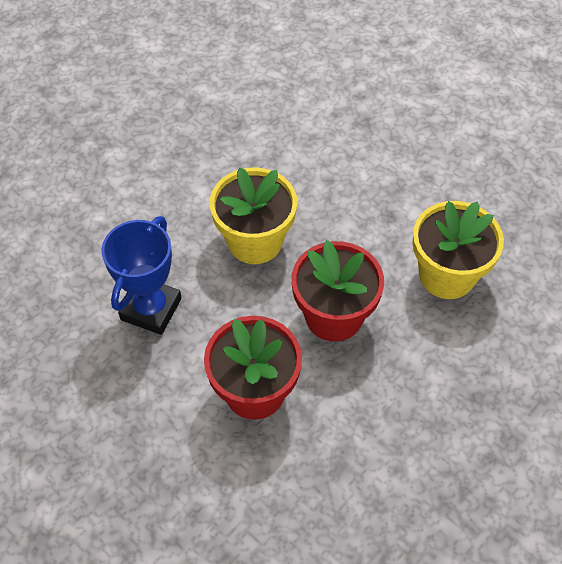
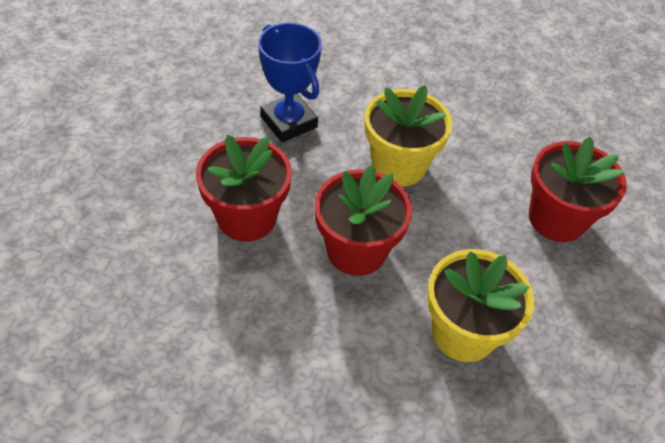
camera: 60 degrees right, 5 degrees down
(151, 309) = (289, 122): blue trophy -> blue trophy turned 60 degrees clockwise
(368, 157) = (556, 219): none -> red flower pot

